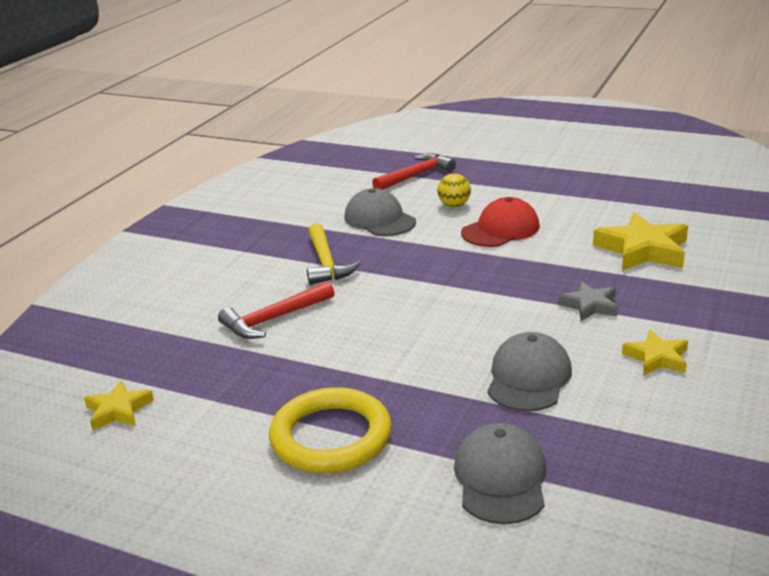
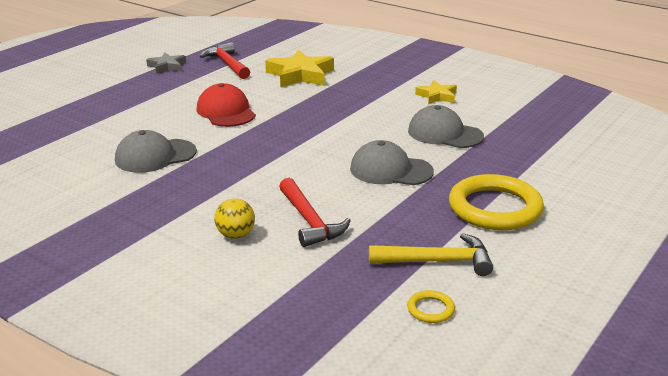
camera: 80 degrees left, 0 degrees up
(118, 410) = (430, 309): yellow star -> yellow ring
(326, 263) = (221, 188): yellow hammer -> yellow hammer (437, 261)
(416, 175) = (76, 130): red hammer -> red hammer (227, 64)
(454, 205) = (161, 122): yellow ball -> yellow ball (235, 235)
(500, 478) = (549, 157): grey cap -> grey cap (390, 170)
(590, 305) = (365, 102): grey star -> grey star (167, 66)

